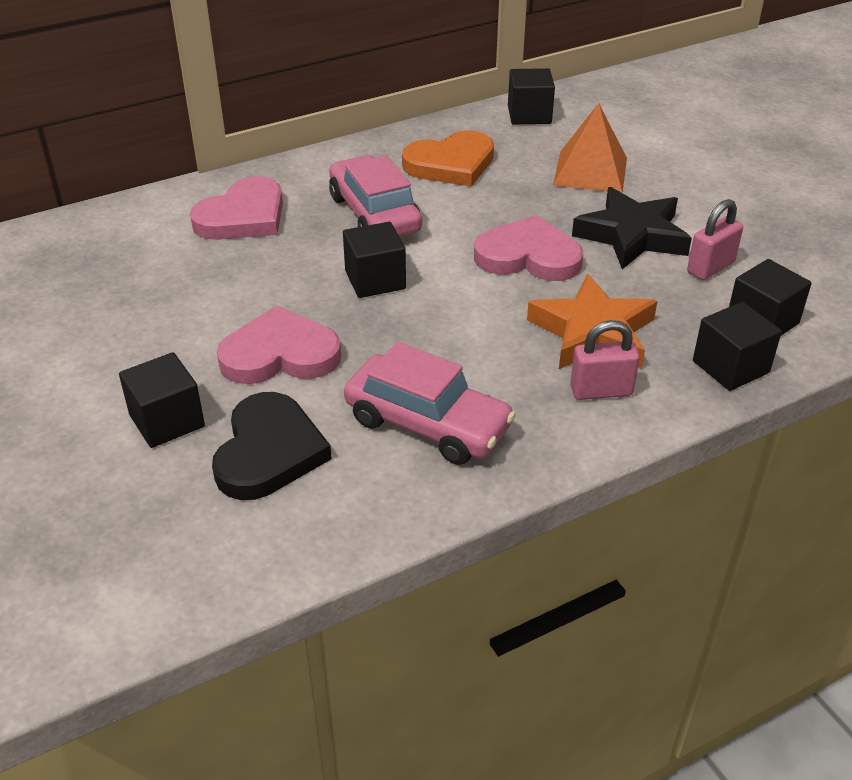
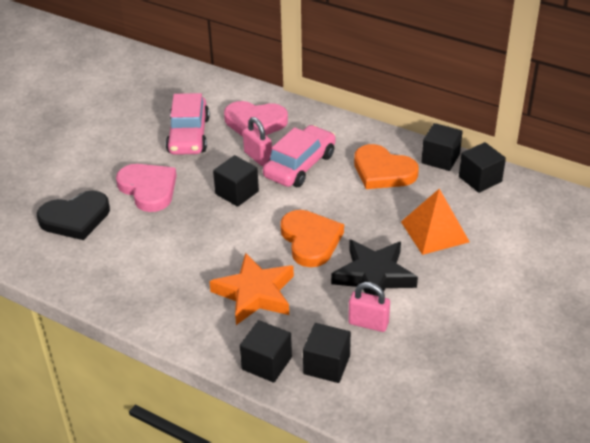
camera: 60 degrees right, 0 degrees up
(167, 421) = (76, 178): black cube -> black cube (440, 159)
(428, 423) = (130, 261): pink car -> pink car (189, 135)
(528, 256) = (310, 240): pink heart -> orange heart
(601, 391) = (203, 315): pink padlock -> pink padlock (258, 157)

